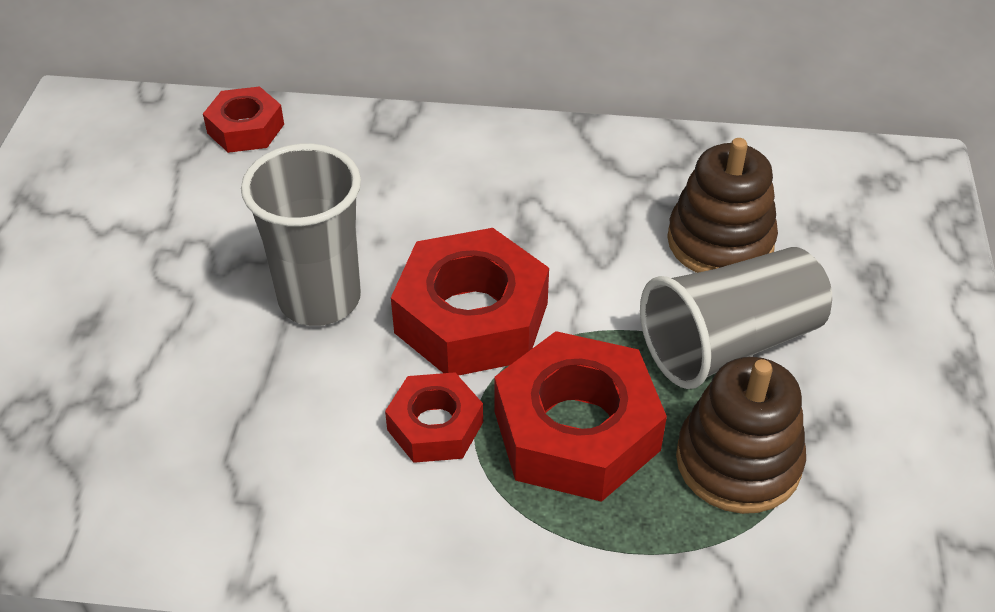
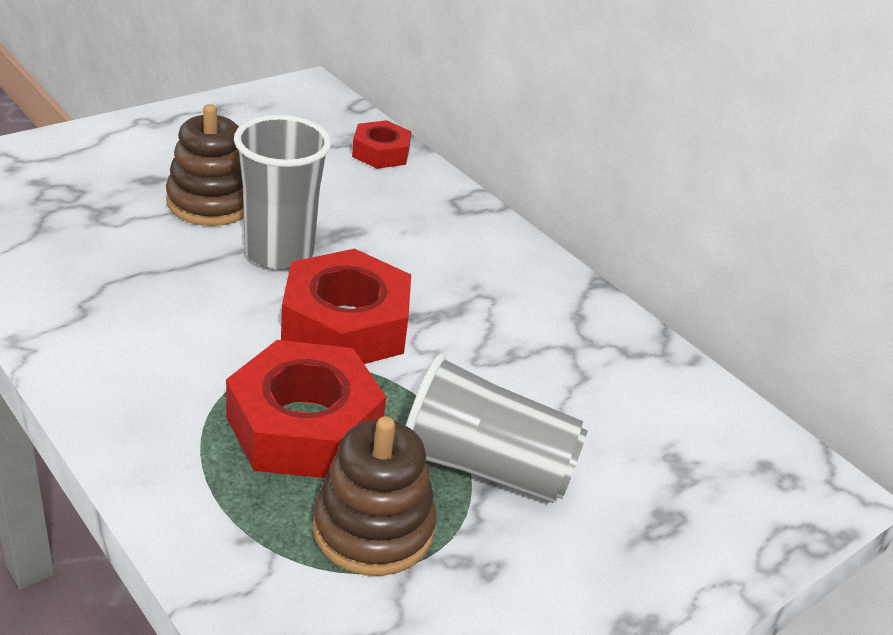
camera: 40 degrees right, 10 degrees down
(435, 426) = (231, 356): red nut -> none
(720, 242) = (580, 412): brown stacking toy -> brown stacking toy (211, 202)

